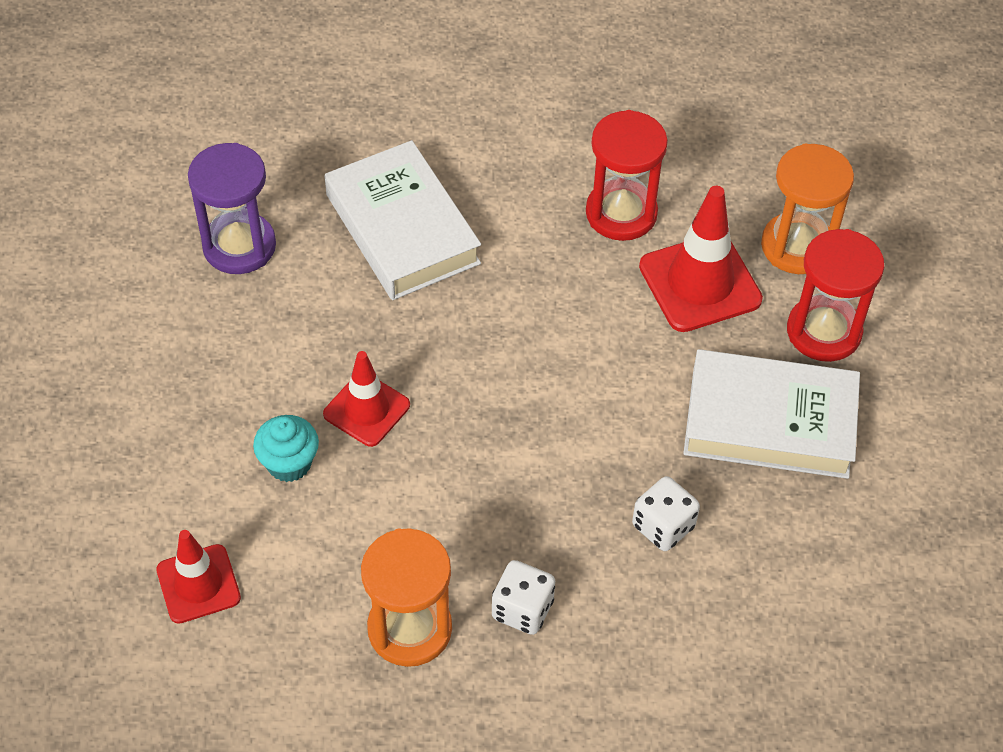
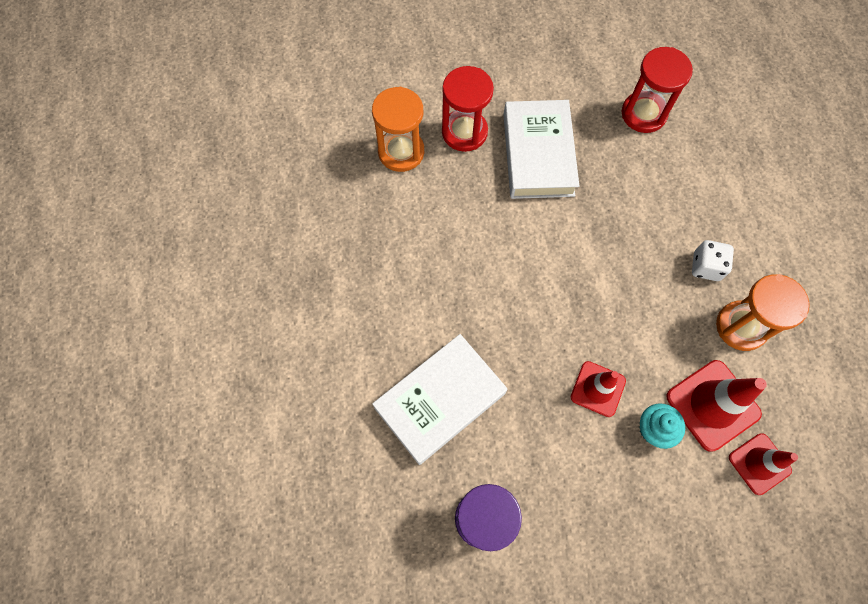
camera: 100 degrees left, 15 degrees up
(621, 213) = (395, 257): red hourglass -> red hourglass (643, 114)
(663, 526) = (626, 201): white dice -> none
(700, 283) = (443, 203): red traffic cone -> red traffic cone (712, 405)

